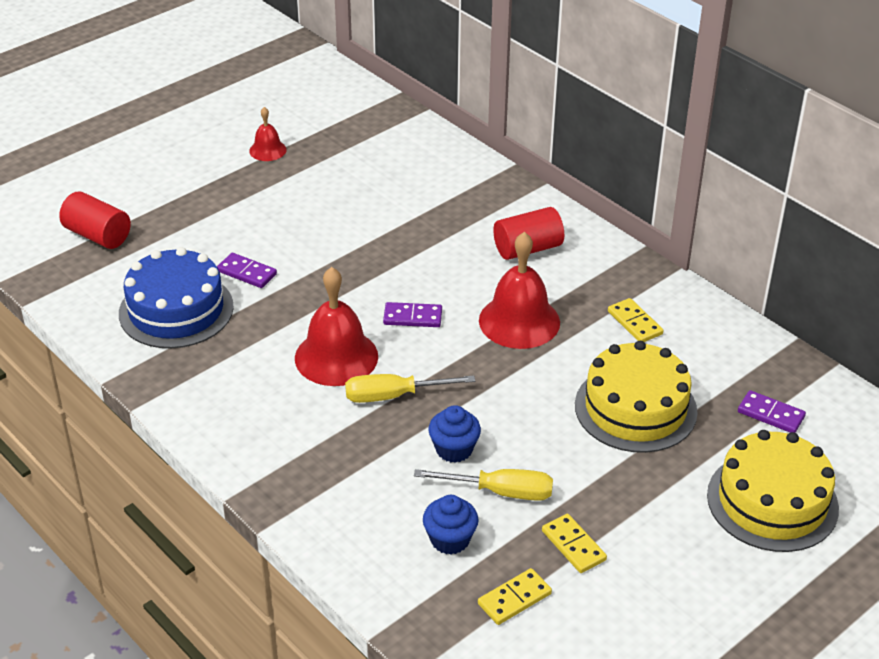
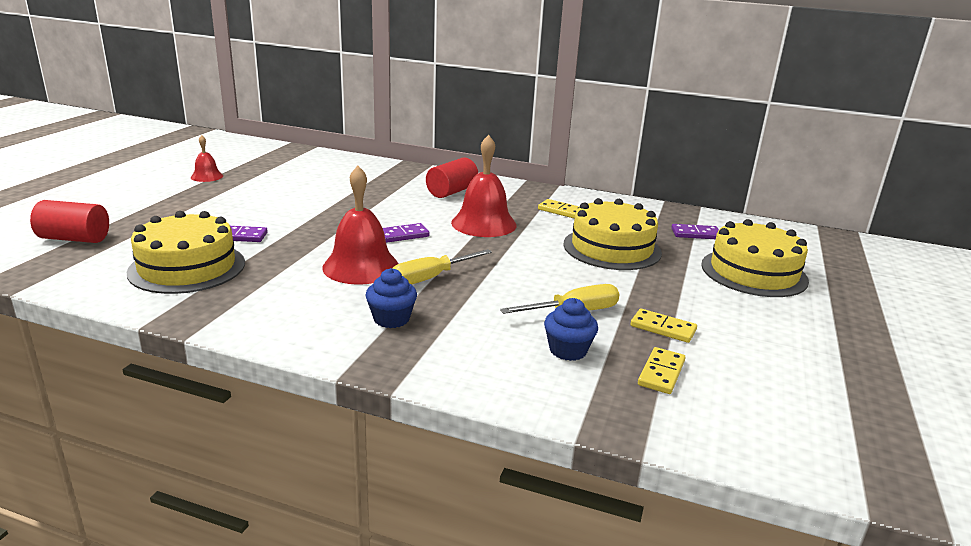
camera: 30 degrees left, 15 degrees down
(176, 310) = (187, 267): blue cake -> yellow cake
(454, 449) = (511, 297): blue cupcake -> blue cupcake (391, 319)

